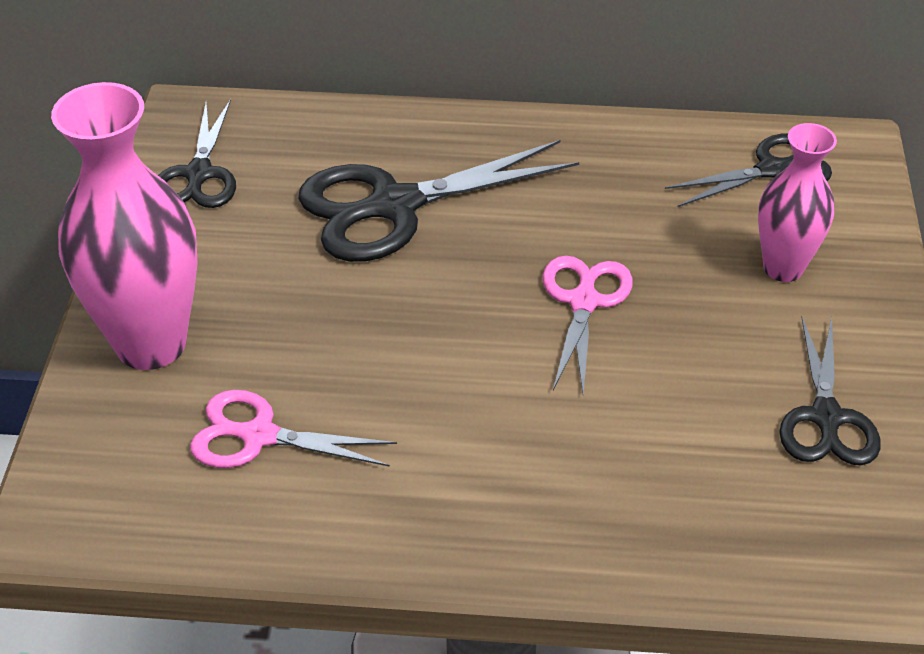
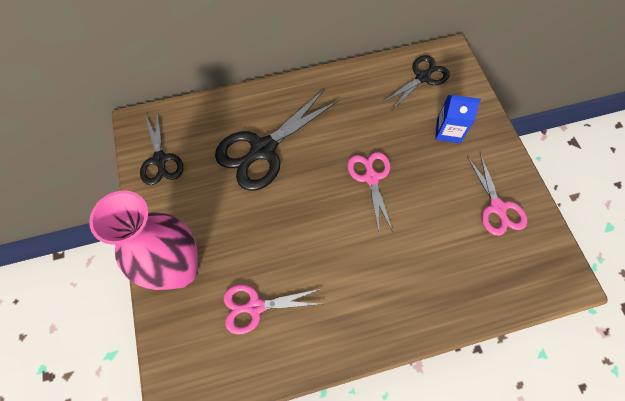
camera: 20 degrees left, 20 degrees up
(783, 268) = (448, 131): pink vase -> blue carton
(826, 417) = (497, 207): black scissors -> pink scissors

